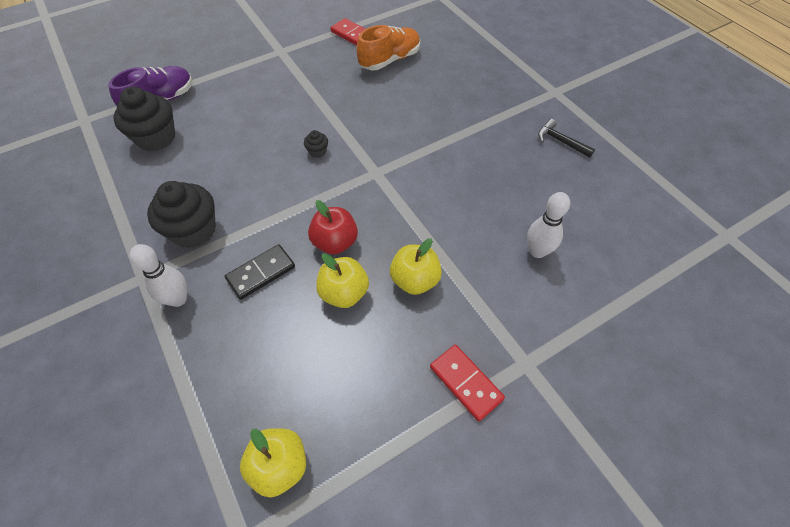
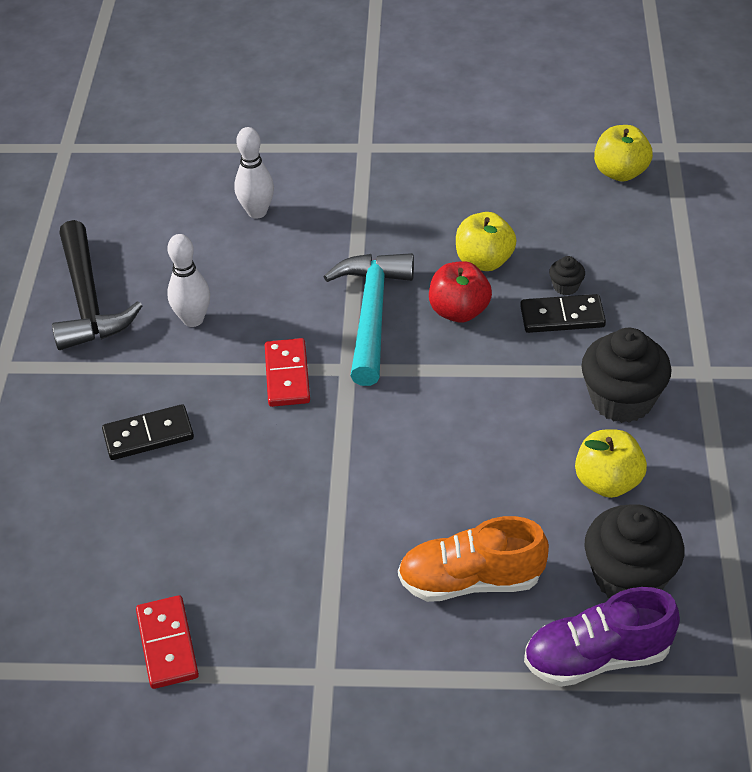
camera: 145 degrees left, 10 degrees down
(178, 299) = (667, 330): white bowling pin -> white bowling pin (193, 319)
(317, 151) = (400, 434): black cupcake -> black cupcake (566, 286)
(390, 60) = (160, 547): orange shoe -> orange shoe (470, 580)
(390, 212) = (372, 314): none -> turquoise hammer
(415, 280) = (403, 241): yellow apple -> yellow apple (608, 482)
(445, 95) = (148, 435): none -> black domino
(465, 383) = (427, 156): red domino -> red domino (287, 375)
(560, 141) = (88, 300): black hammer -> black hammer, size x1.94

